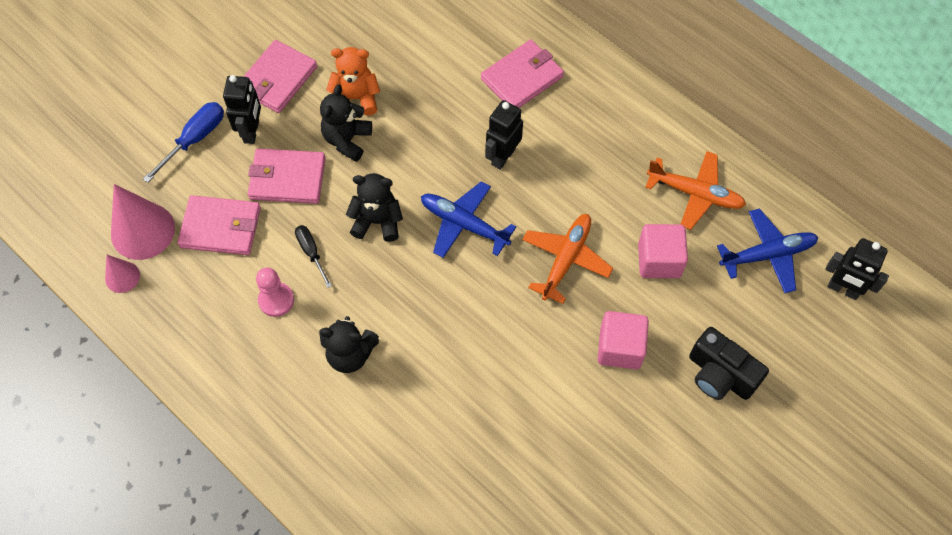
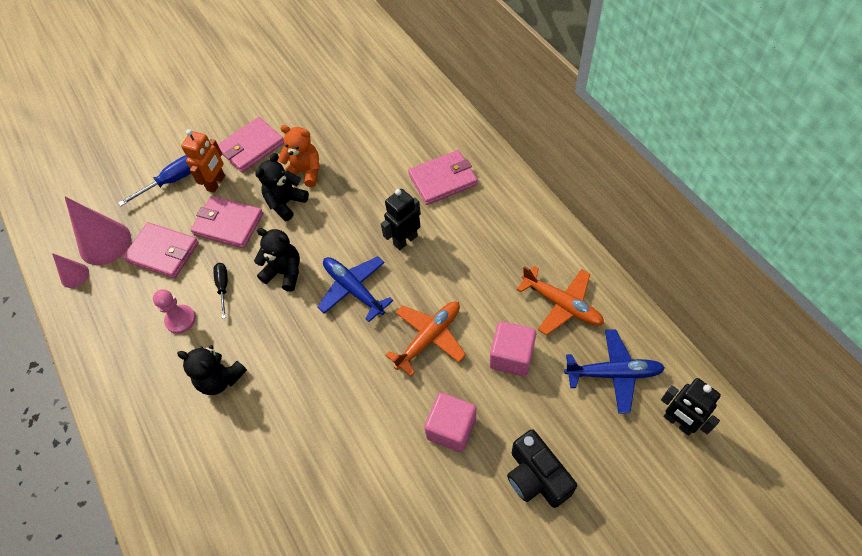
camera: 20 degrees right, 5 degrees down
(252, 131) = (216, 183): black robot -> orange robot

